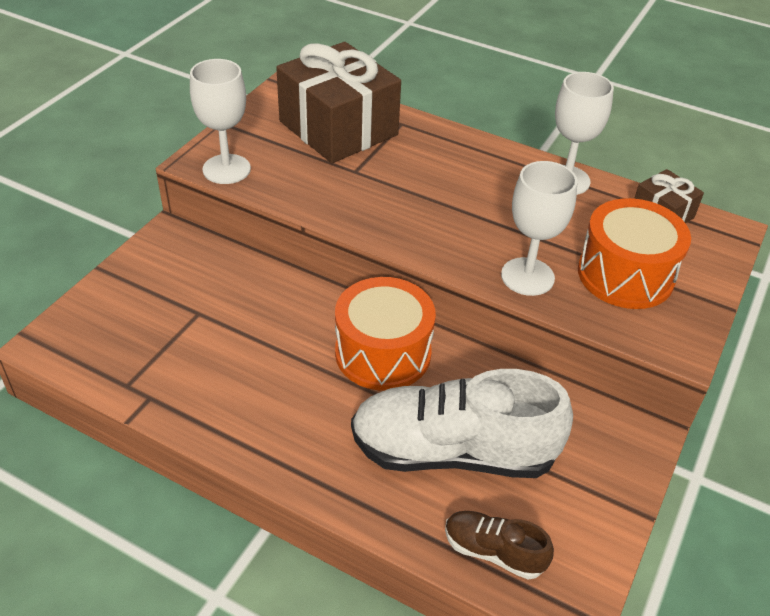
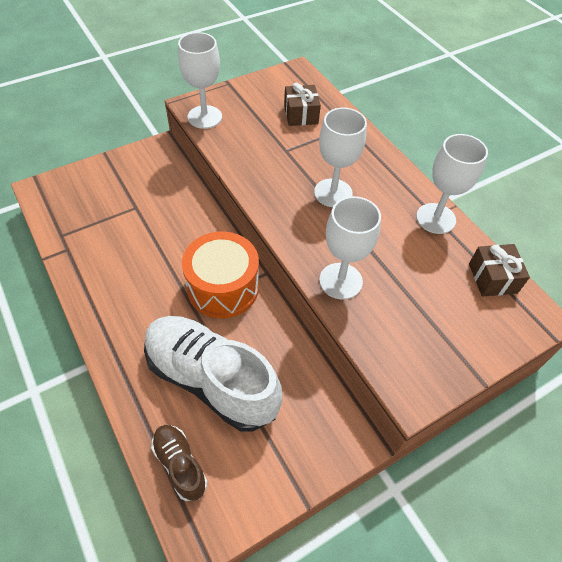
camera: 30 degrees right, 10 degrees up
(338, 128) = (301, 114): brown gift -> brown gift, size x0.47
(444, 195) = (333, 193): none -> white goblet
(625, 275) = (418, 314): orange drum -> none

